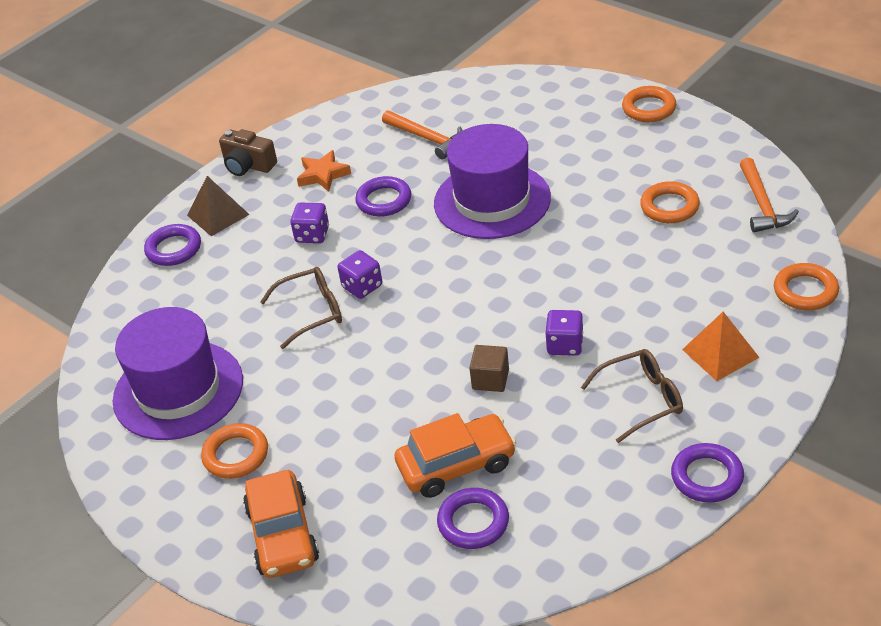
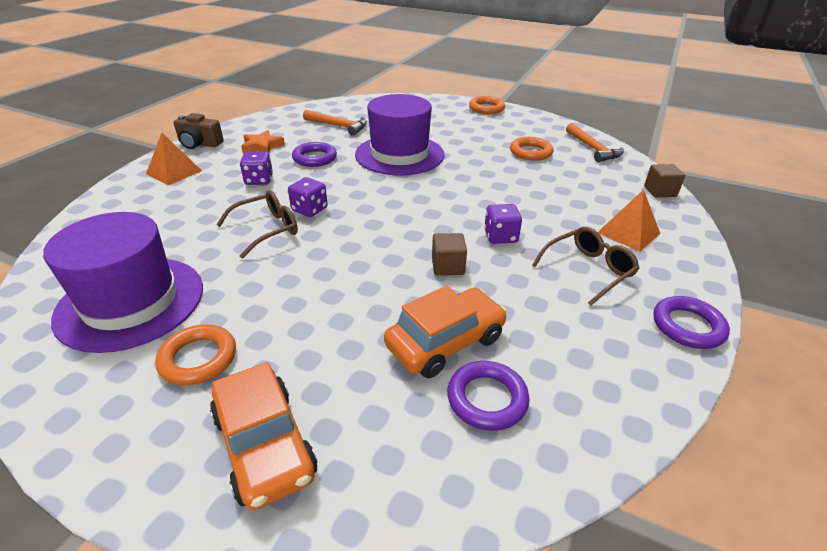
camera: 20 degrees left, 5 degrees down
(174, 249) = (132, 195): purple ring -> none
(218, 215) = (174, 172): brown pyramid -> orange pyramid
(805, 291) = (660, 191): orange ring -> brown cube

